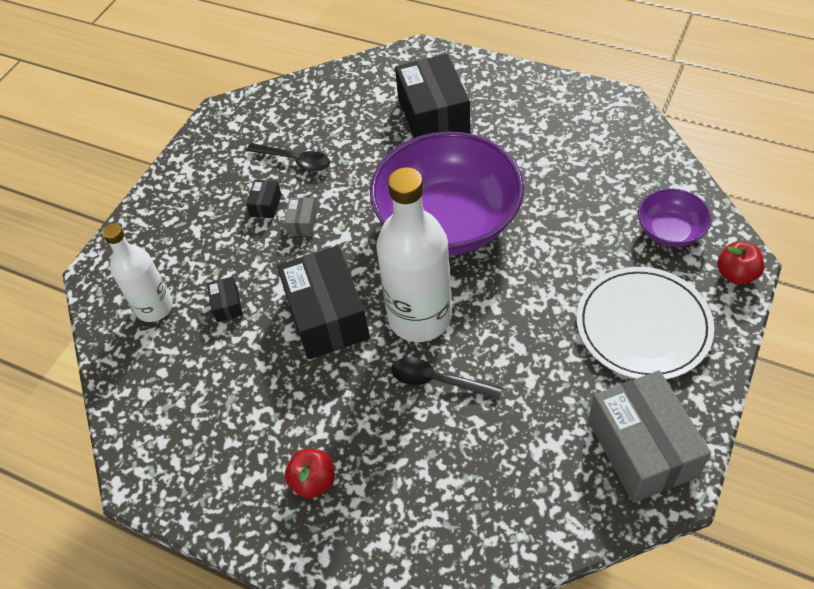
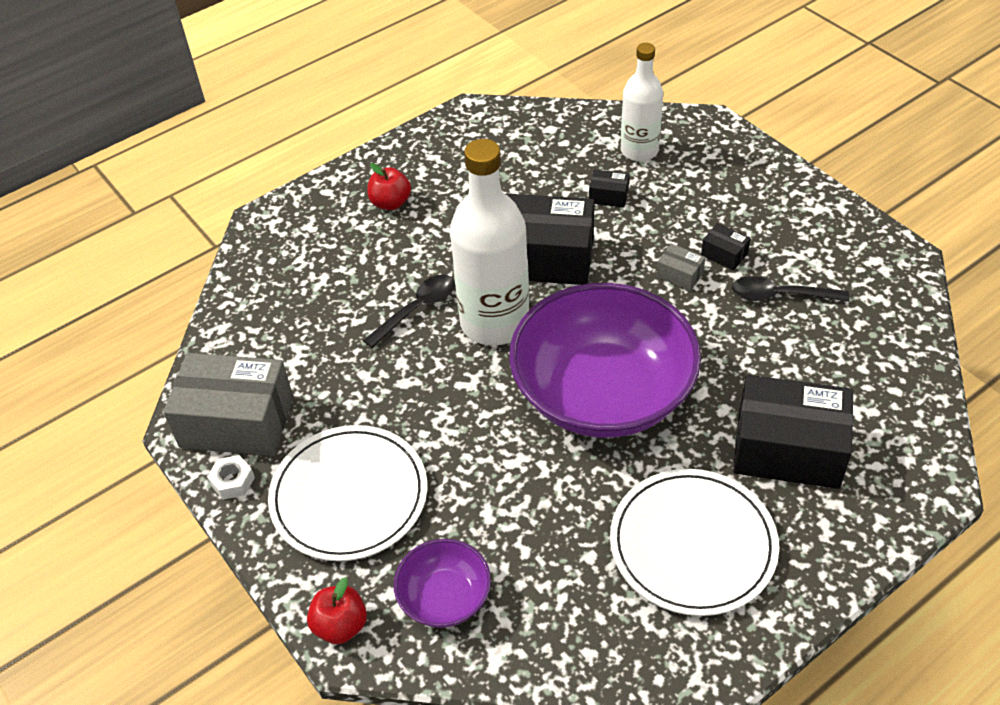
camera: 115 degrees right, 5 degrees down
(295, 161) = (780, 295): black spoon -> black spoon turned 45 degrees clockwise
(536, 133) = (693, 544): none -> white plate
(694, 412) = (232, 481): none -> white nut

